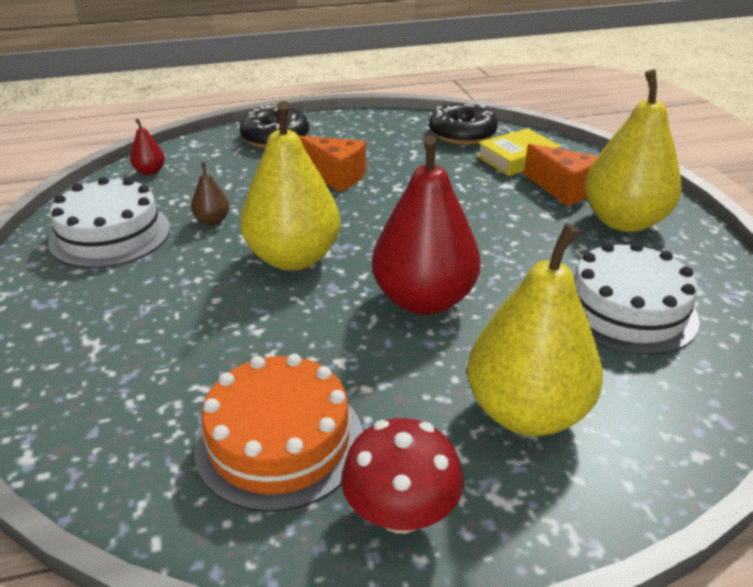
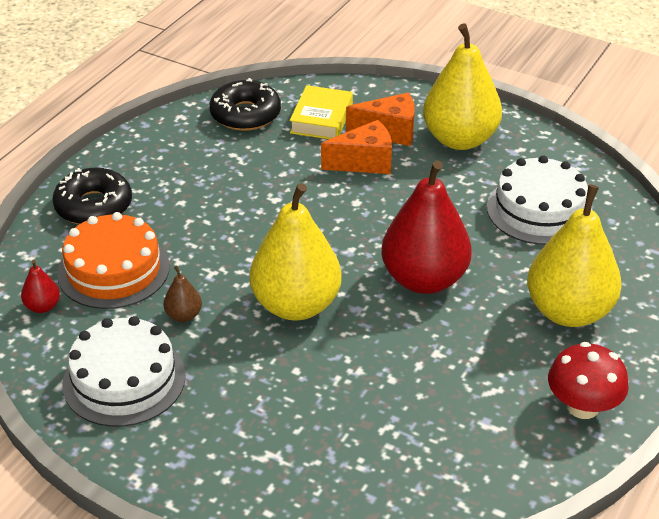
camera: 45 degrees left, 5 degrees up
(279, 441) = (477, 420): orange cake -> orange cake (113, 270)
(336, 176) = (212, 216): orange cheese -> orange cheese (364, 162)

